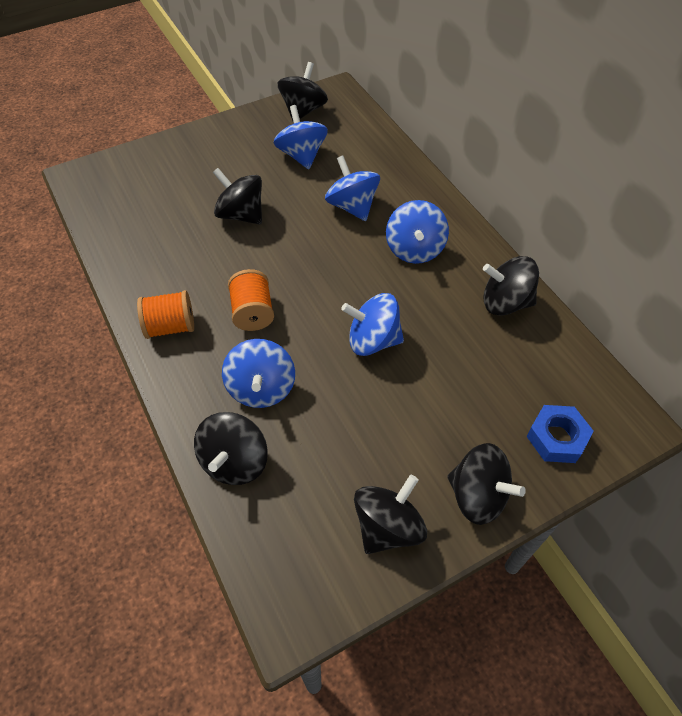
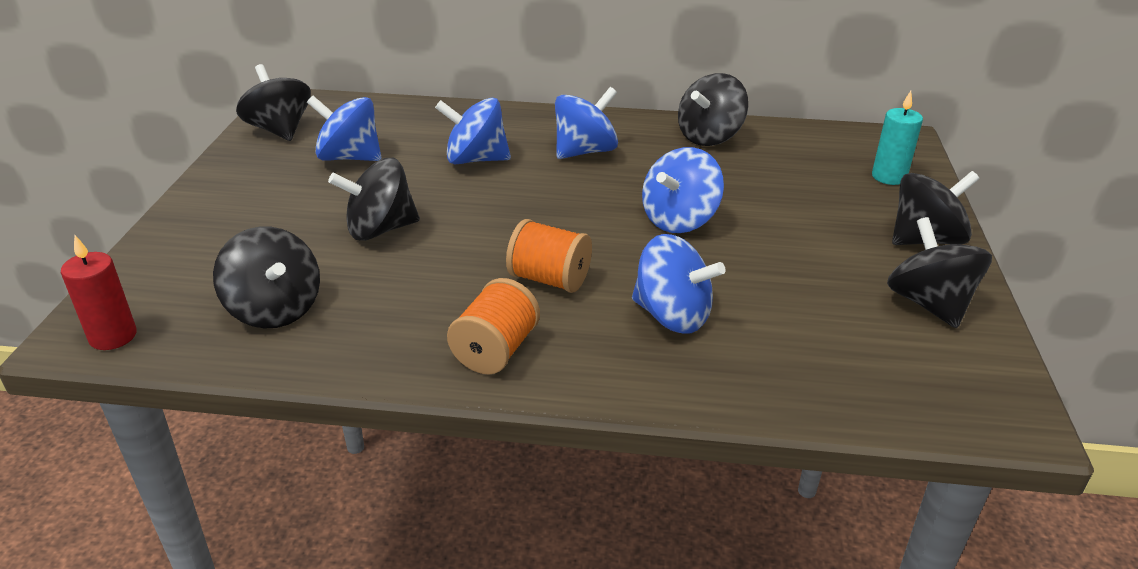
camera: 55 degrees left, 20 degrees down
(83, 186) = (113, 336): none -> red candle
(235, 461) = (764, 376): black spinning top -> black spinning top (275, 309)
(414, 249) = (585, 151): blue spinning top -> blue spinning top turned 75 degrees counterclockwise
(556, 438) = (889, 177): blue nut -> turquoise candle

